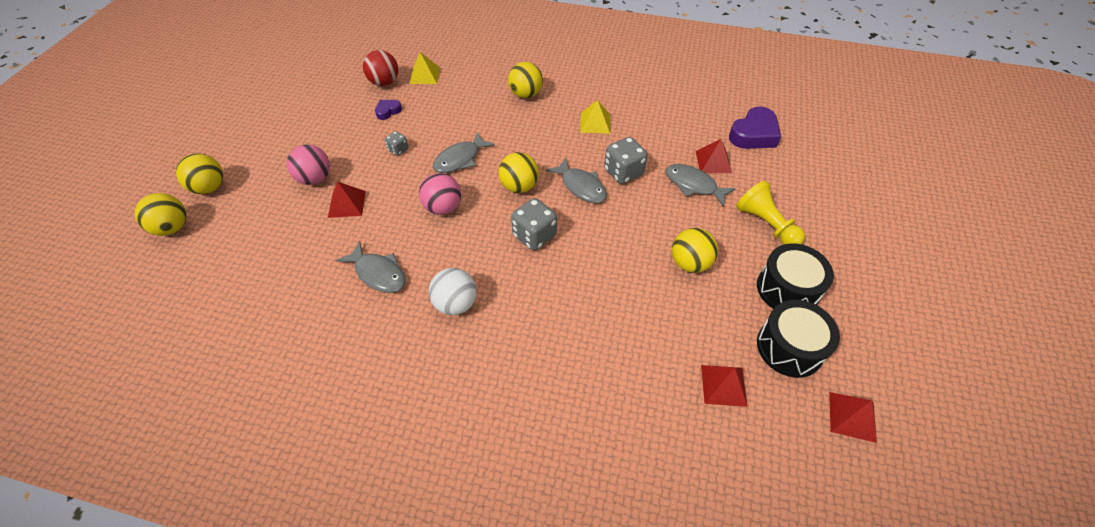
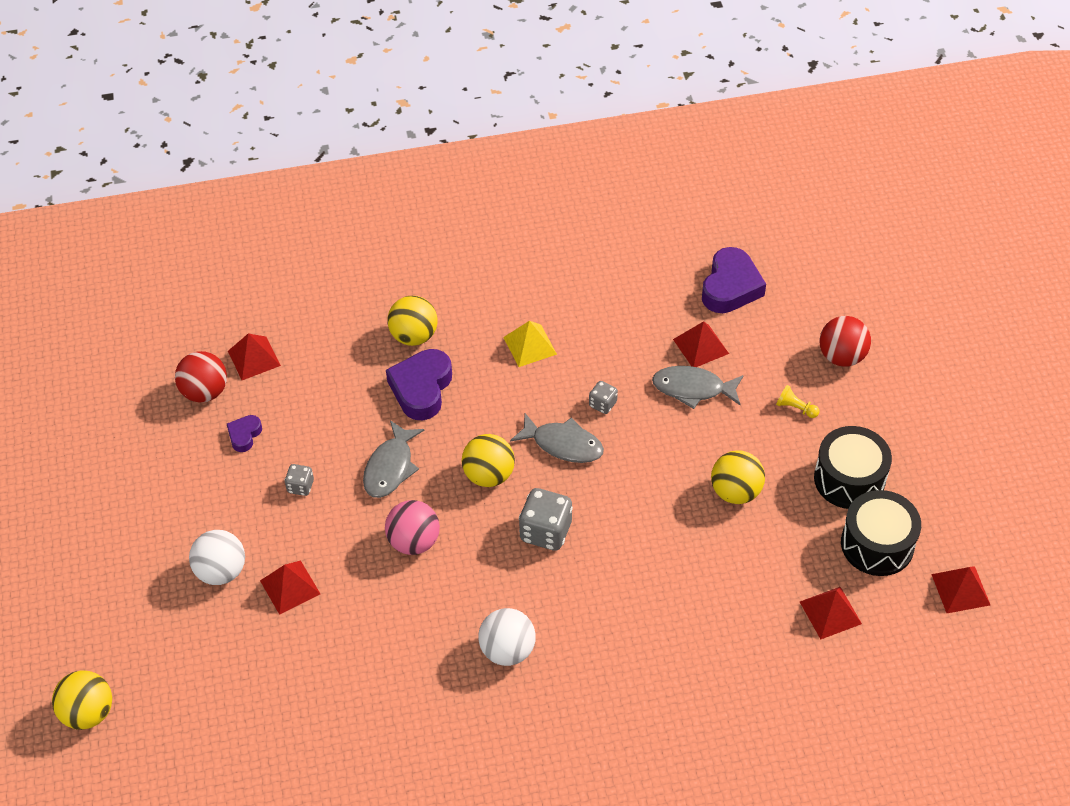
camera: 25 degrees left, 0 degrees up
(209, 187) = (89, 642): yellow ball -> none
(315, 178) = (221, 571): pink ball -> white ball
(378, 273) = (394, 655): grey fish -> none
(424, 75) = (254, 358): yellow pyramid -> red pyramid
(510, 123) = (421, 388): none -> purple heart
(623, 172) = (602, 404): grey dice -> grey dice, size x0.54
(766, 224) = (795, 408): yellow pawn -> yellow pawn, size x0.49
(819, 203) = (841, 356): none -> red ball

